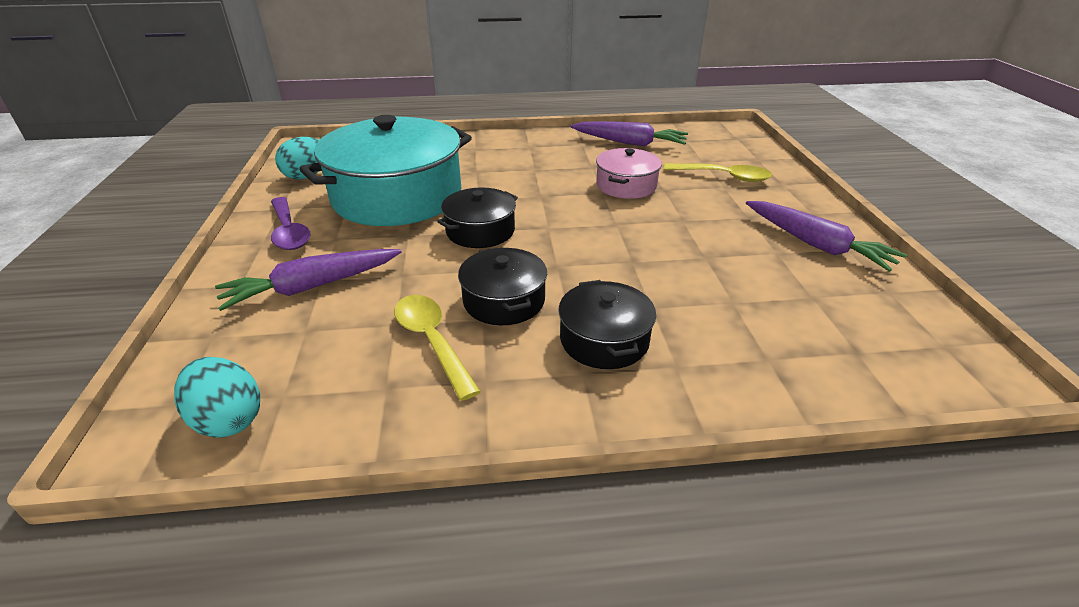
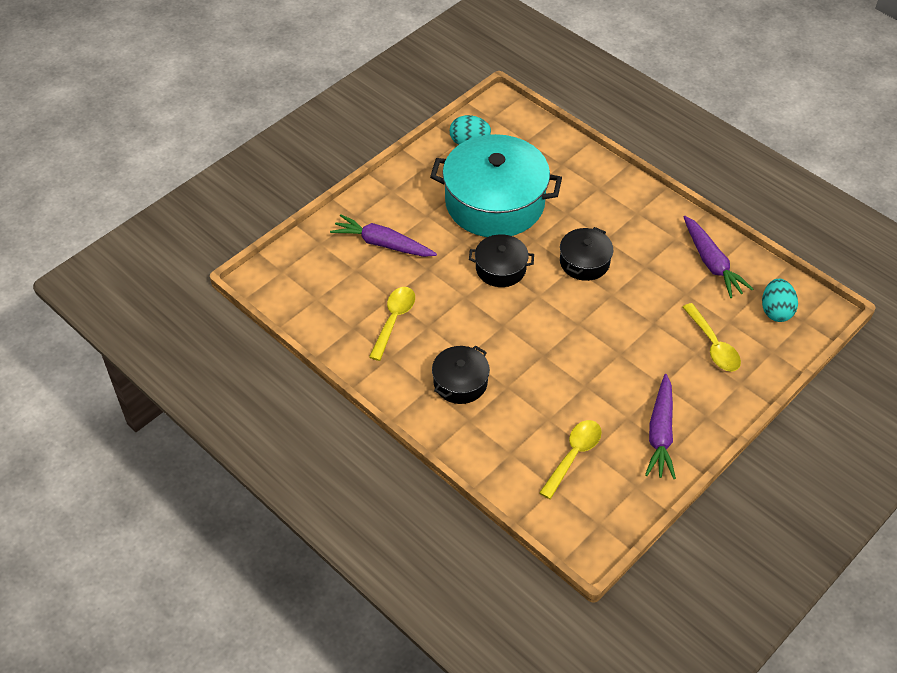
camera: 50 degrees right, 15 degrees up
(228, 419) = (291, 294): turquoise egg -> turquoise egg (776, 311)
(289, 232) = (411, 191): purple spoon -> none
(504, 301) = (450, 324): black pot -> black pot (584, 262)
(626, 185) = (636, 300): pink pot -> none
(809, 311) = (573, 455): none -> yellow spoon

